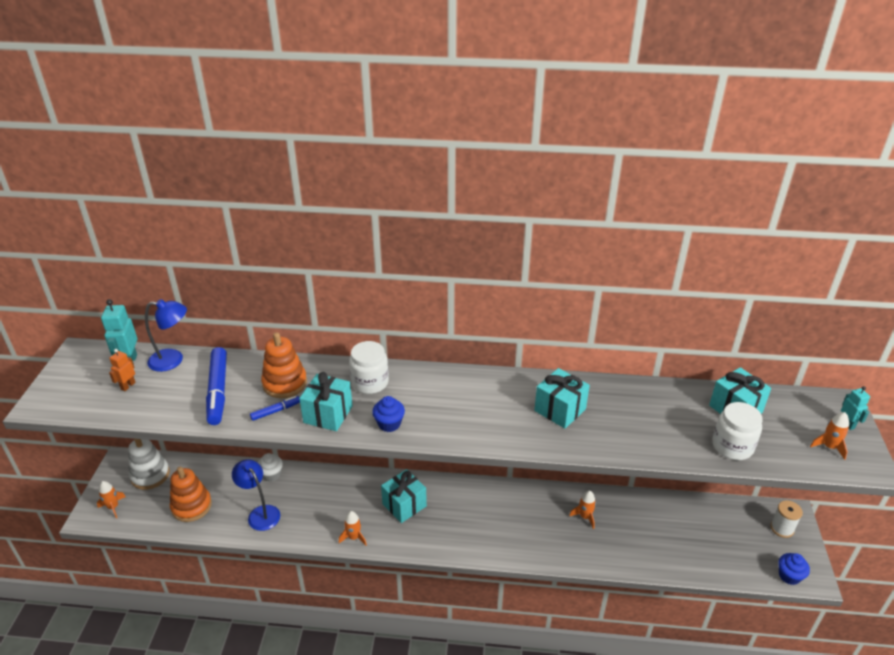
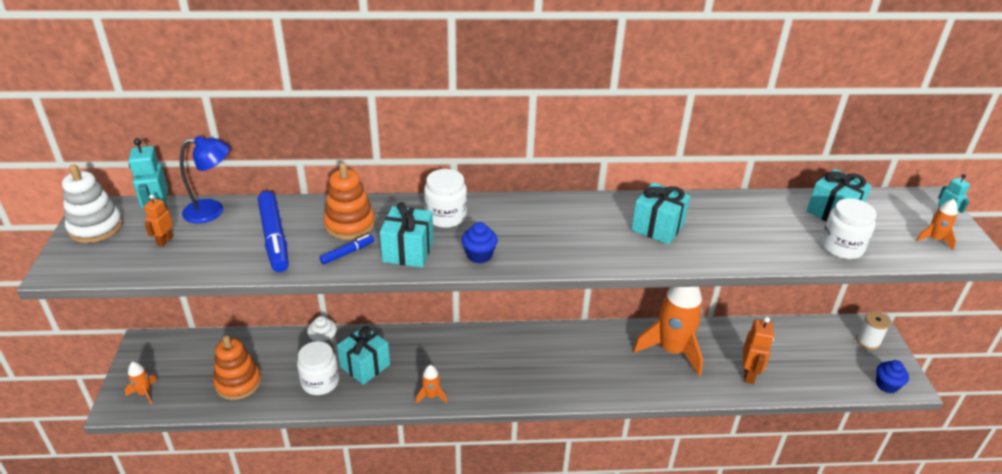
camera: 10 degrees left, 0 degrees up
(150, 475) = (182, 355): white stacking toy -> white stacking toy (96, 227)
(260, 513) = (320, 382): blue lamp -> white jar
(404, 505) = (479, 357): turquoise gift -> turquoise gift (365, 366)
(585, 517) = (671, 350): orange rocket -> orange rocket, size x2.36
(653, 549) = (749, 374): none -> orange robot

